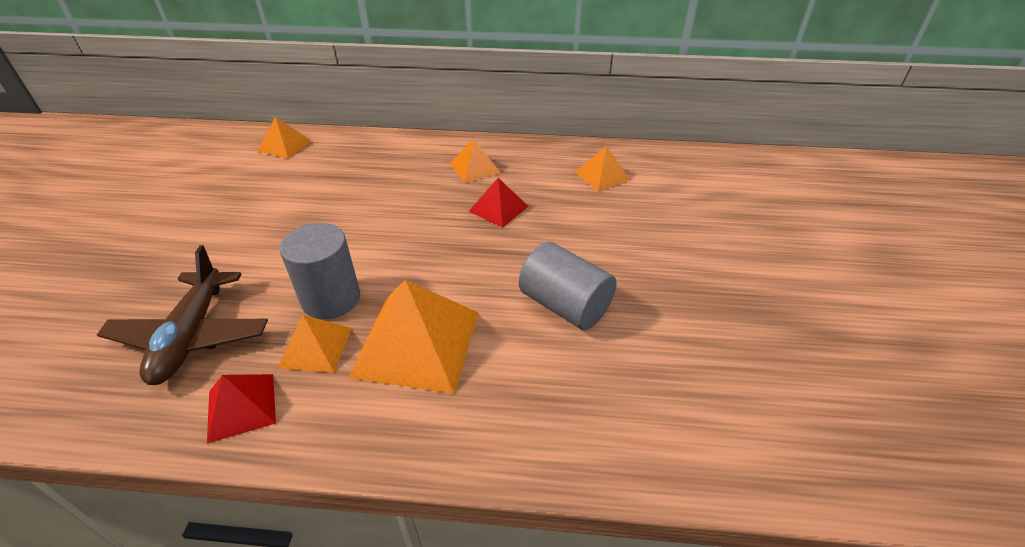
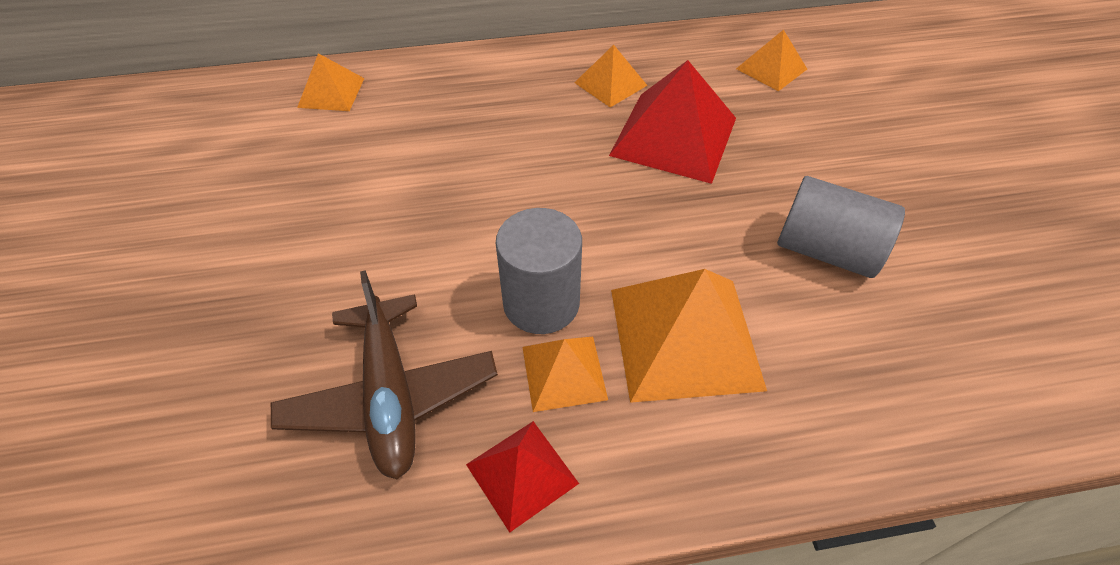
camera: 15 degrees left, 10 degrees up
(498, 208) = (674, 136): red pyramid -> red pyramid, size x1.83

